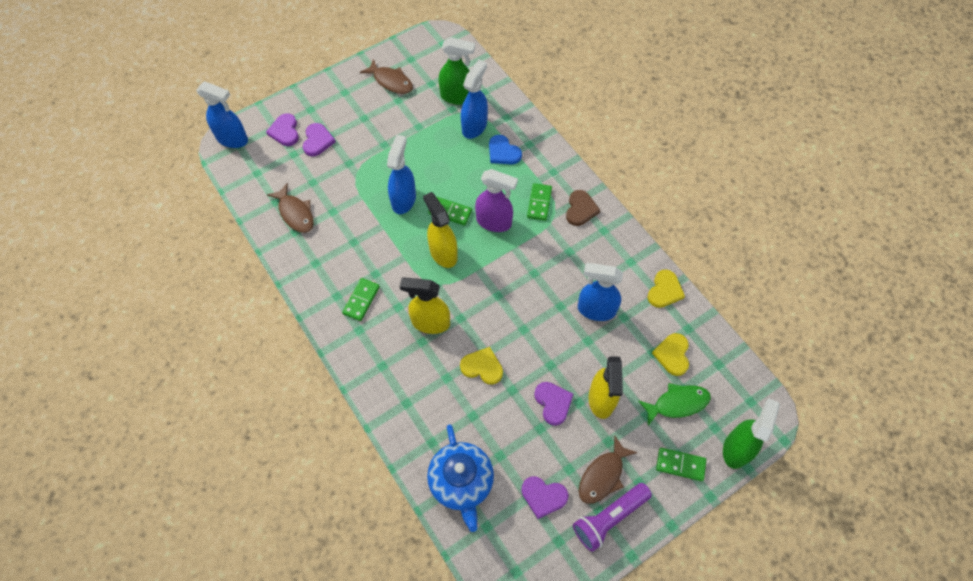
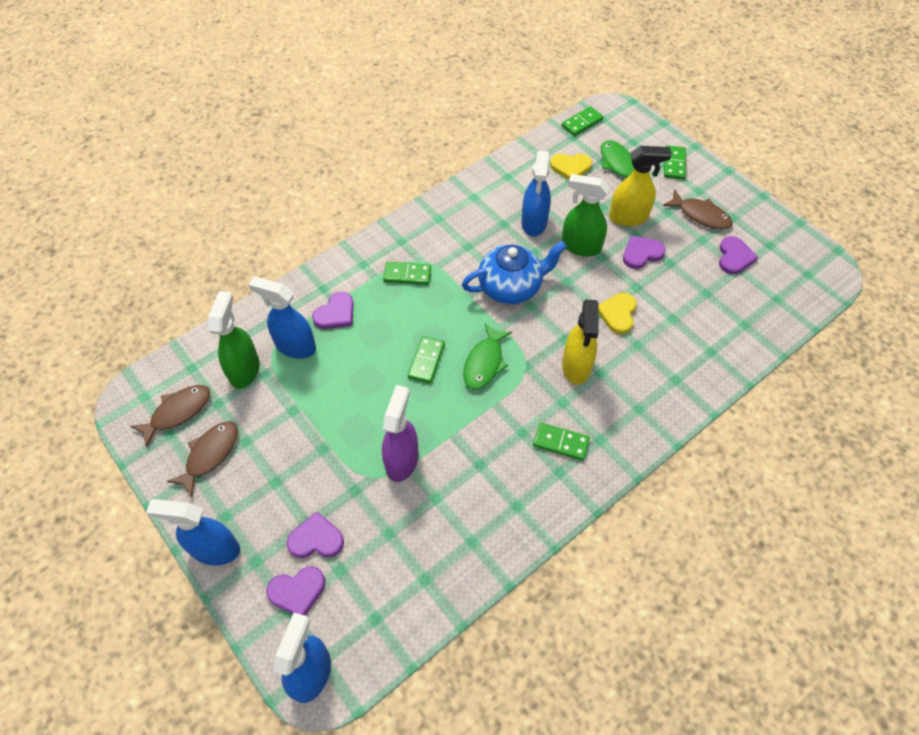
camera: 95 degrees left, 5 degrees down
(295, 213) = (442, 546): brown fish -> brown fish (178, 412)
(404, 200) = (411, 414): blue spray bottle -> blue spray bottle (215, 549)
(443, 253) = (484, 363): yellow spray bottle -> green fish
(461, 482) = (743, 322): blue teapot -> blue teapot (511, 287)
(494, 222) = (437, 315): purple spray bottle -> purple spray bottle (402, 460)
(503, 152) = (335, 313): blue heart -> purple heart
(580, 209) = (413, 238): brown heart -> none
(609, 518) = (737, 210): purple flashlight -> none
(664, 290) = (503, 172): yellow heart -> none
(736, 448) = (648, 129): green spray bottle -> green spray bottle (580, 246)
(742, 377) = (582, 123): none -> green domino

